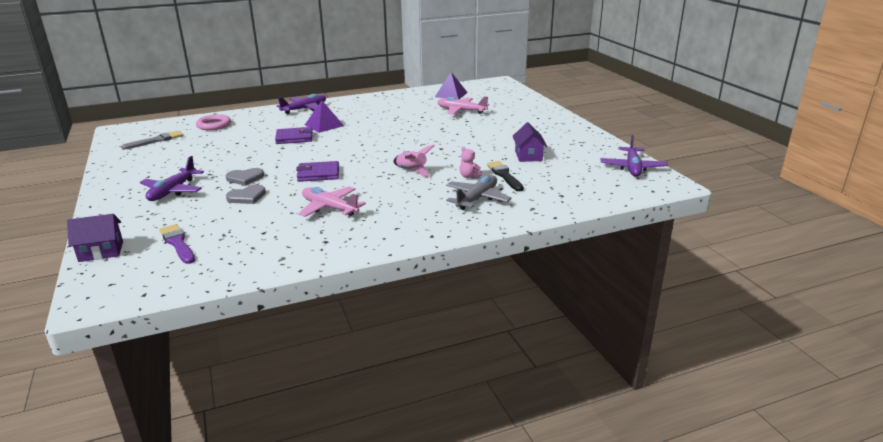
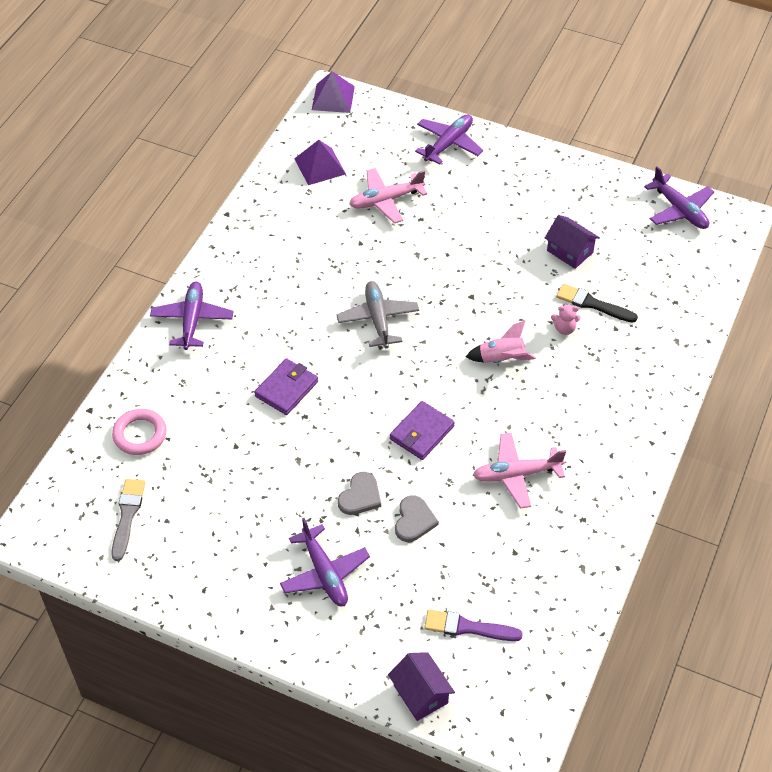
camera: 45 degrees left, 25 degrees up
(101, 251) = (420, 694): purple house -> purple house turned 60 degrees counterclockwise
(324, 125) = (277, 339): purple pyramid -> purple pyramid (333, 98)
(477, 198) = (617, 360): grey plane -> grey plane (378, 319)
(529, 108) = (449, 143): none -> purple plane

